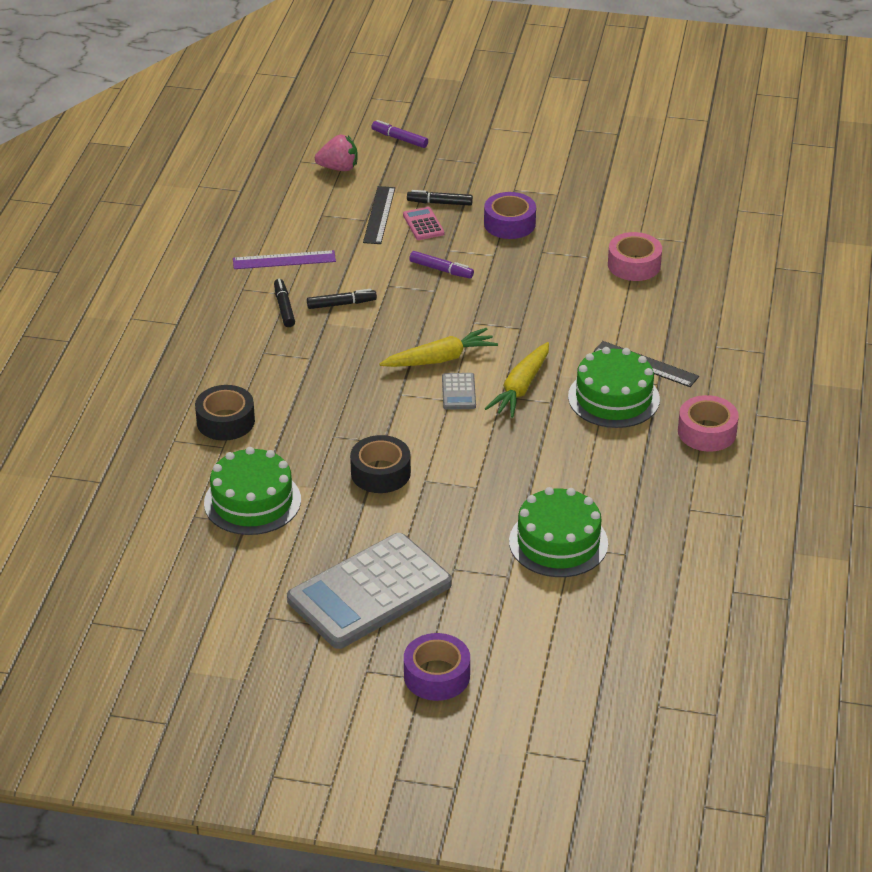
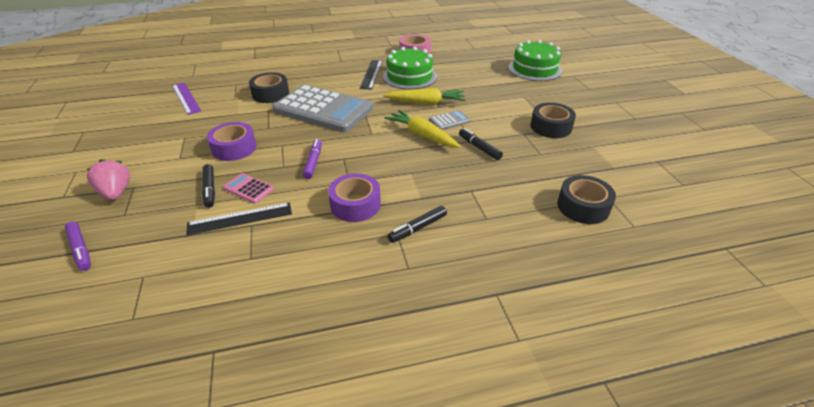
camera: 115 degrees left, 0 degrees up
(252, 501) = (637, 165): green cake -> none
(284, 260) = (344, 255): purple ruler -> purple ruler (186, 98)
(338, 168) = (149, 277): pink strawberry -> pink strawberry (116, 193)
(341, 304) = (390, 197): black marker -> black marker (479, 148)
(369, 592) = (639, 105): grey calculator -> grey calculator (323, 109)
(399, 139) = (81, 250): purple marker -> purple marker turned 45 degrees counterclockwise
(423, 224) = (248, 189): pink calculator -> pink calculator turned 75 degrees clockwise
(436, 675) = (656, 77): purple tape -> purple tape (355, 204)
(634, 265) = (270, 94): pink tape -> black tape

